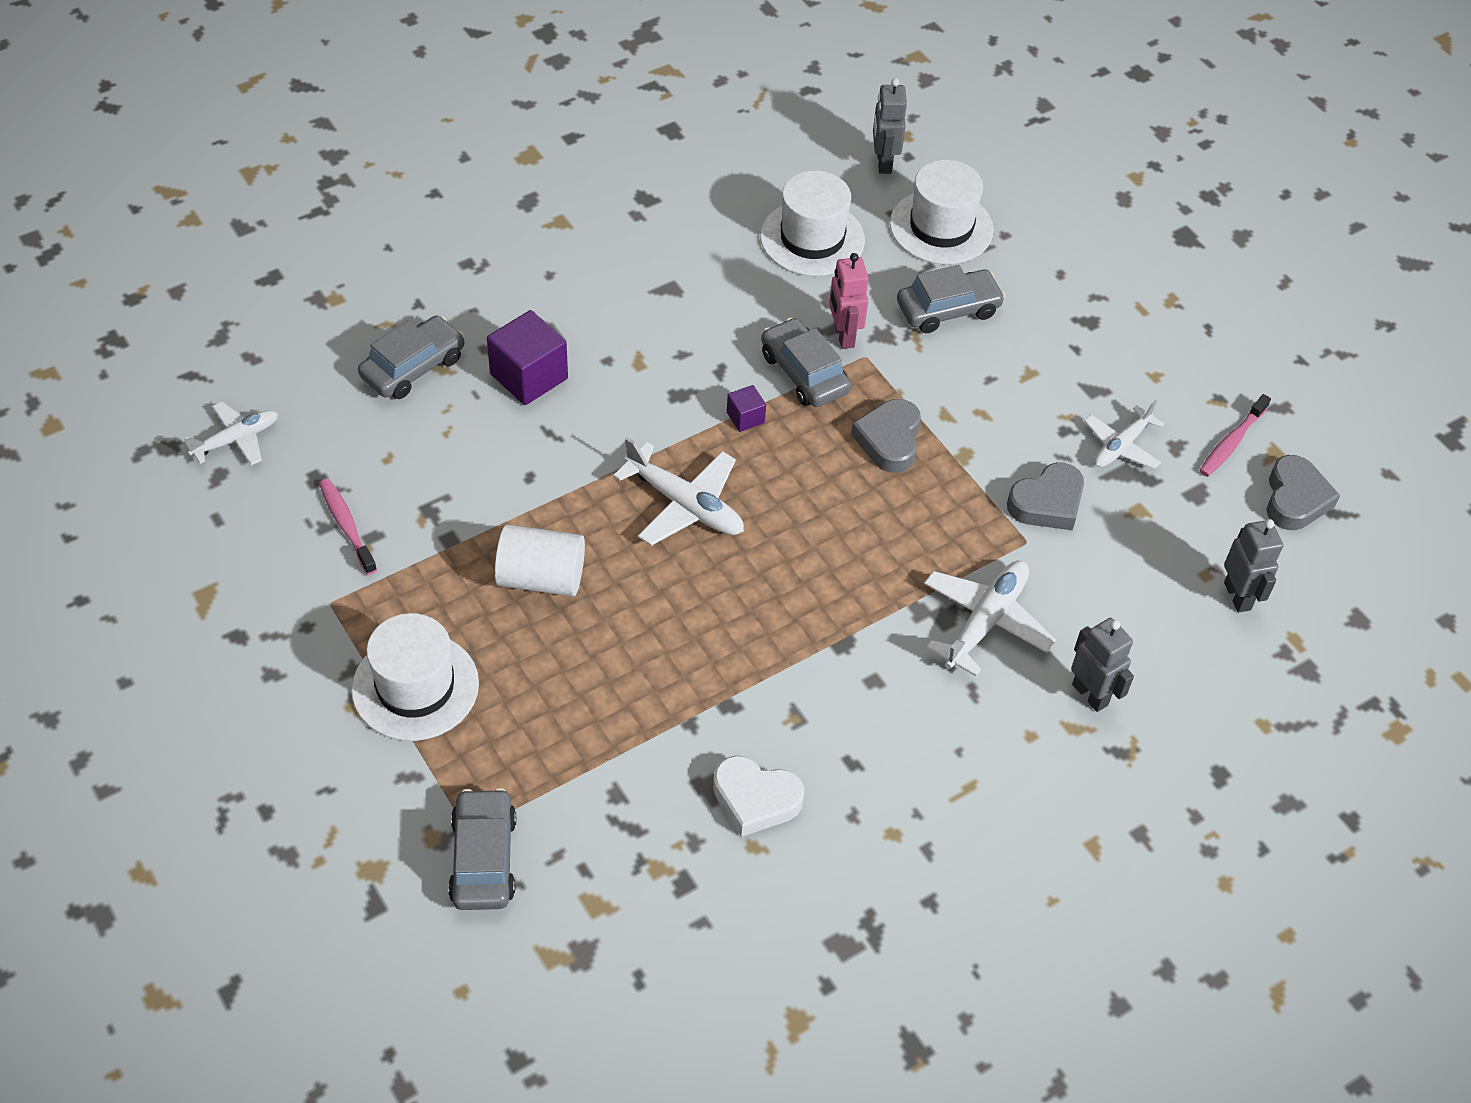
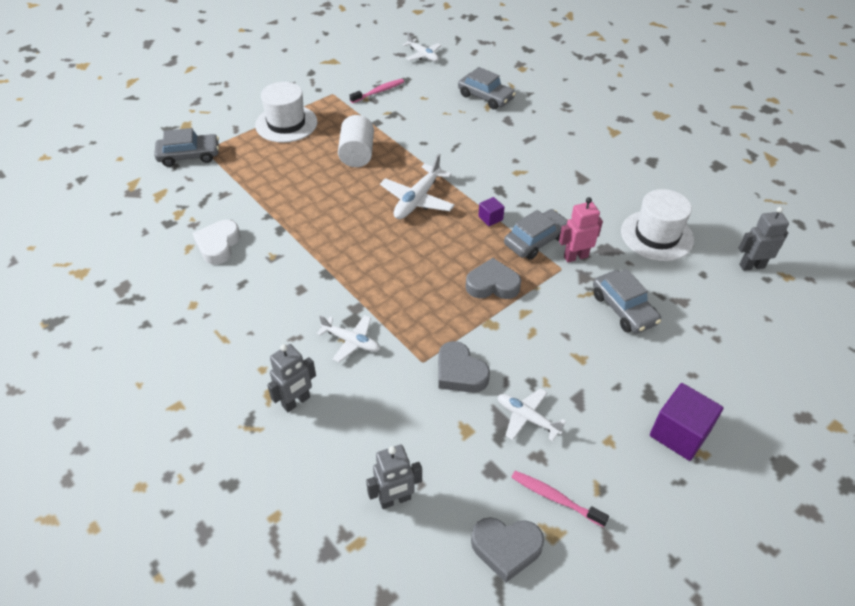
camera: 85 degrees right, 5 degrees down
(529, 376) = (493, 134): purple cube -> purple cube (679, 433)
(941, 227) = (704, 301): white hat -> none
(986, 621) = (351, 342): white plane -> white plane, size x0.66

